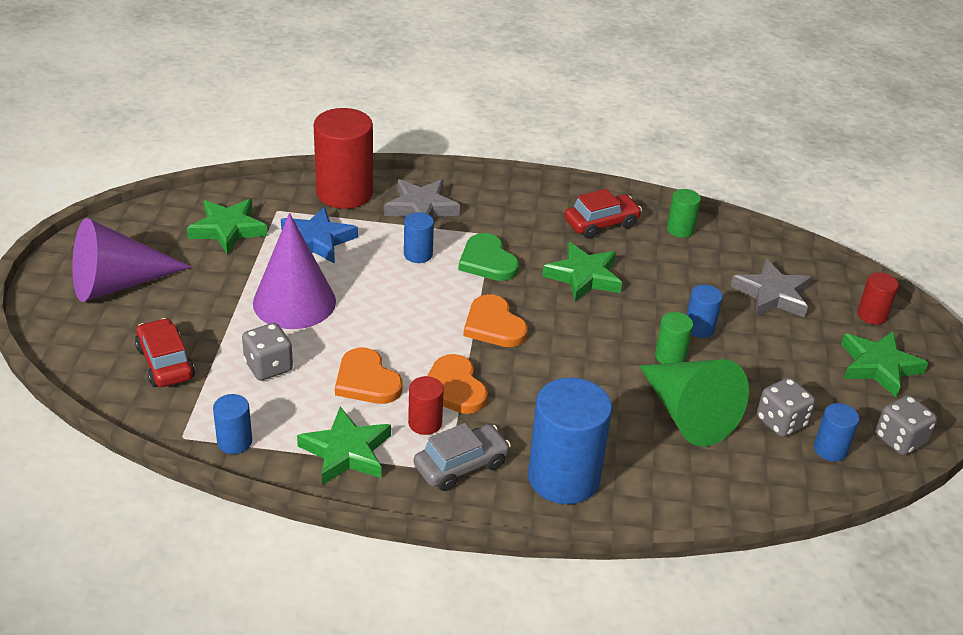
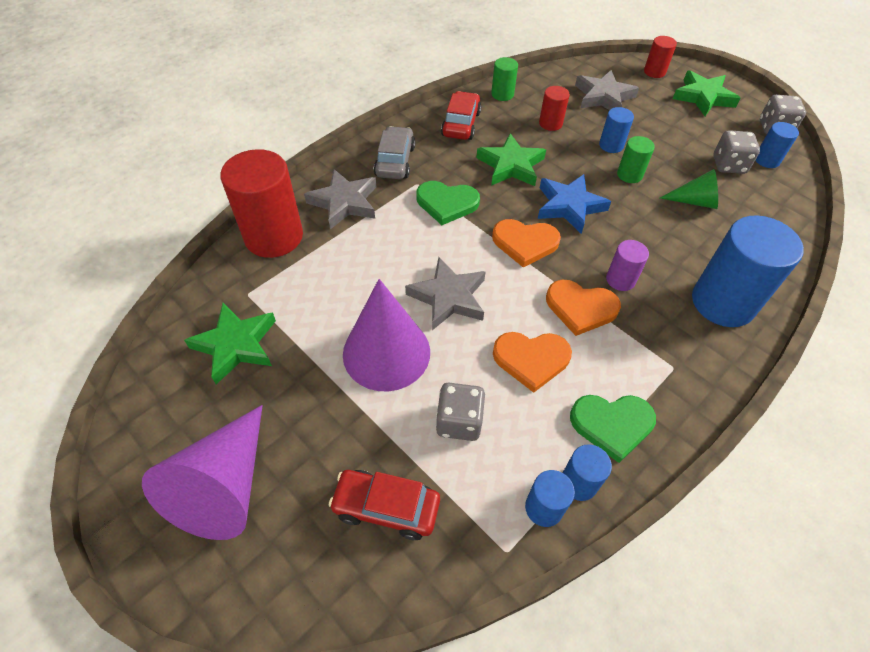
camera: 50 degrees left, 15 degrees up
(317, 241) = (318, 290): blue star -> blue star (569, 206)
(346, 452) = (612, 425): green star -> green heart
(383, 308) = (448, 297): none -> grey star
(418, 254) = (400, 237): blue cylinder -> blue cylinder (579, 483)
(425, 423) = (610, 350): red cylinder -> red cylinder (550, 123)
(461, 465) = (675, 355): grey car -> grey car (395, 161)
(516, 400) = (620, 279): none -> purple cylinder
(687, 414) = (694, 201): green cone -> green cone, size x0.54

